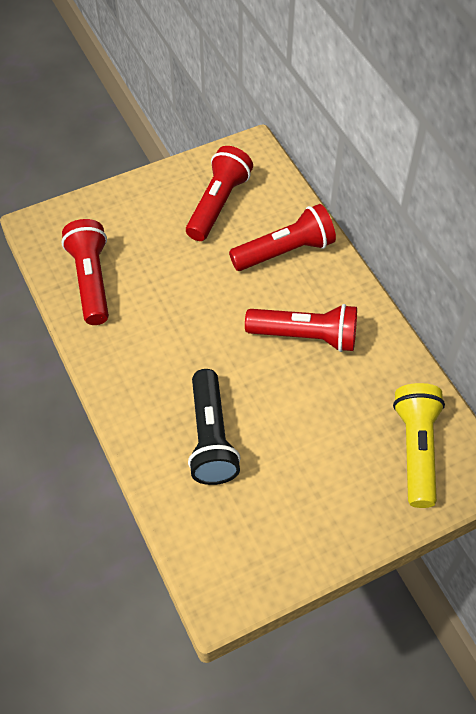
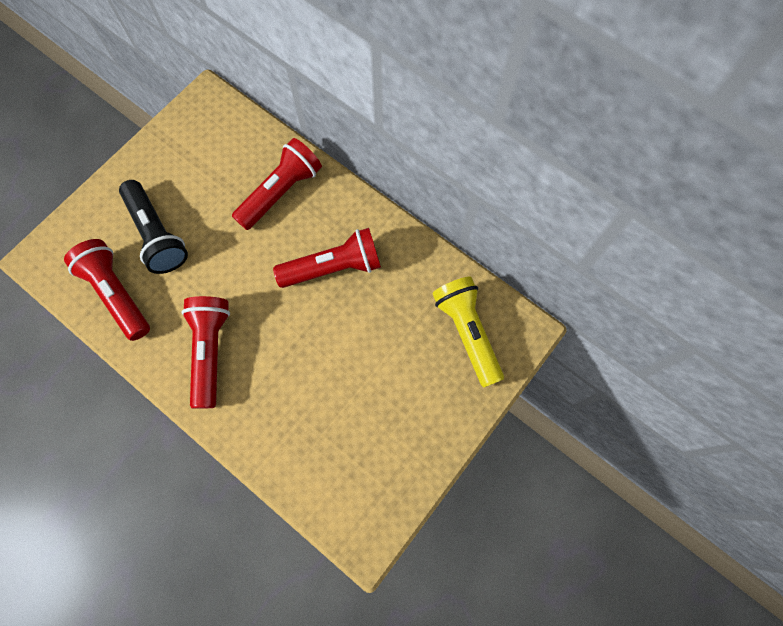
camera: 25 degrees left, 15 degrees up
(211, 438) = (294, 399): black flashlight -> black flashlight (157, 235)
(218, 203) = (200, 168): red flashlight -> red flashlight (210, 351)

